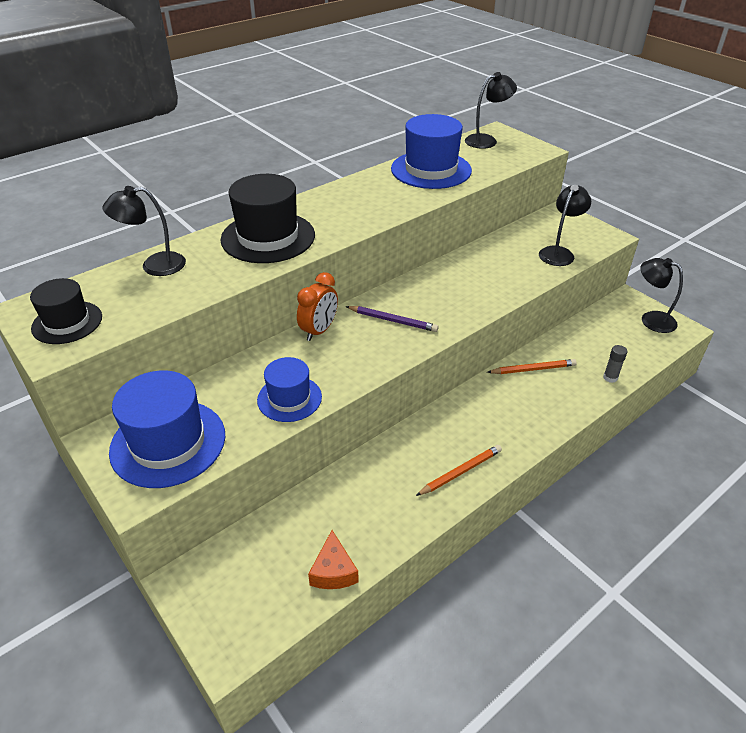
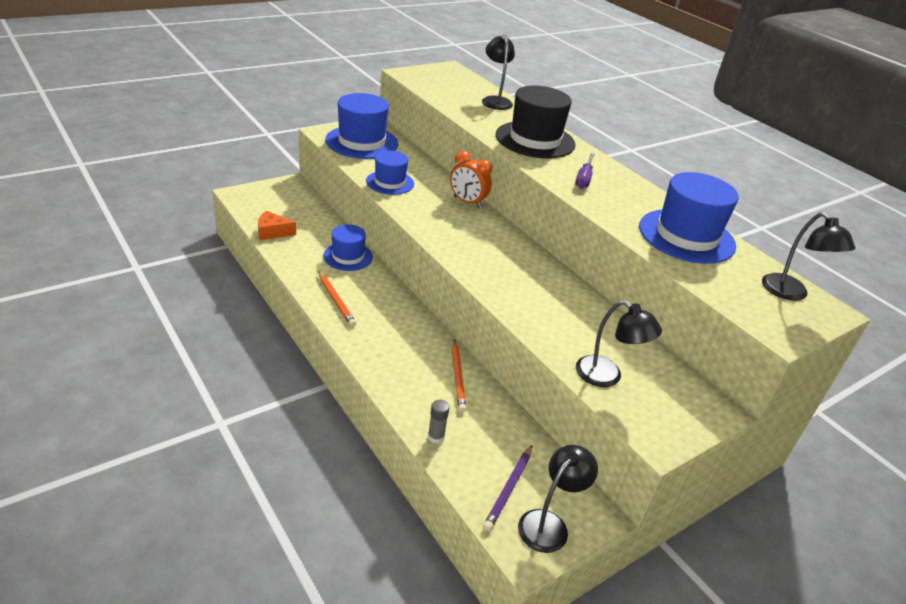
camera: 90 degrees right, 5 degrees down
(67, 322) = (433, 76): black hat -> none
(350, 211) = (584, 178): none -> purple screwdriver
(369, 475) = (348, 256): none -> blue hat
(393, 320) = (477, 238): purple pencil -> purple pencil (508, 489)

